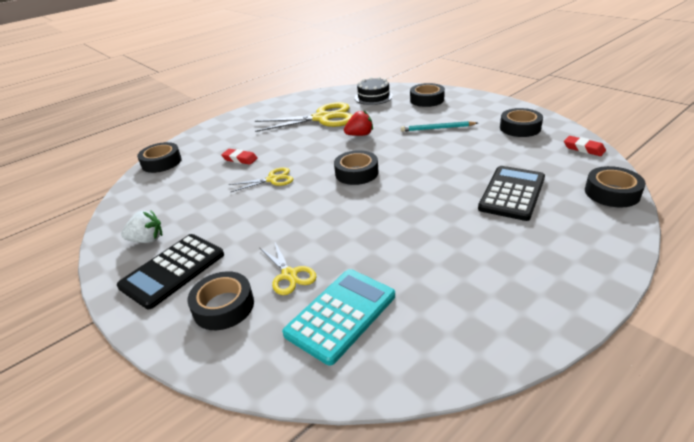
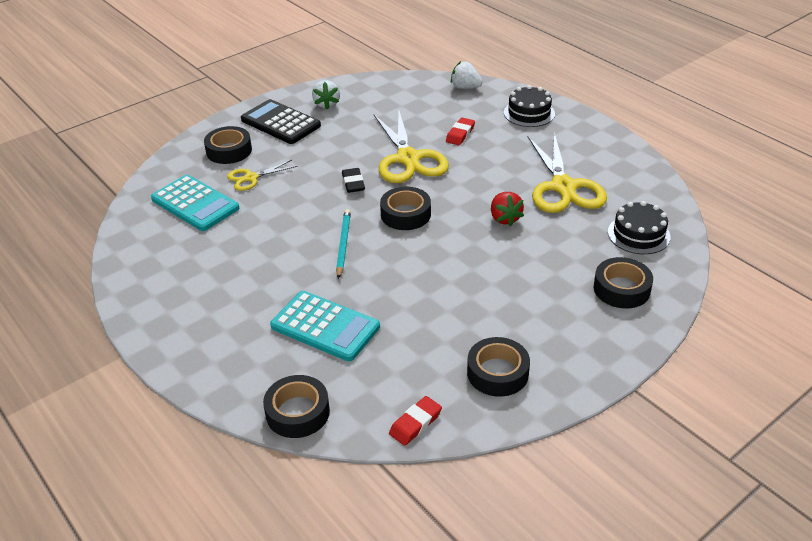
camera: 90 degrees right, 5 degrees up
(161, 162) = (465, 87): black tape -> white strawberry
(219, 134) = (529, 113): none -> black cake
(272, 179) = (408, 159): yellow scissors -> yellow scissors, size x1.93
(308, 204) = (353, 183): none -> black eraser
(437, 128) = (511, 288): turquoise pencil -> turquoise pencil (343, 244)
(512, 193) = (325, 326): black calculator -> turquoise calculator

